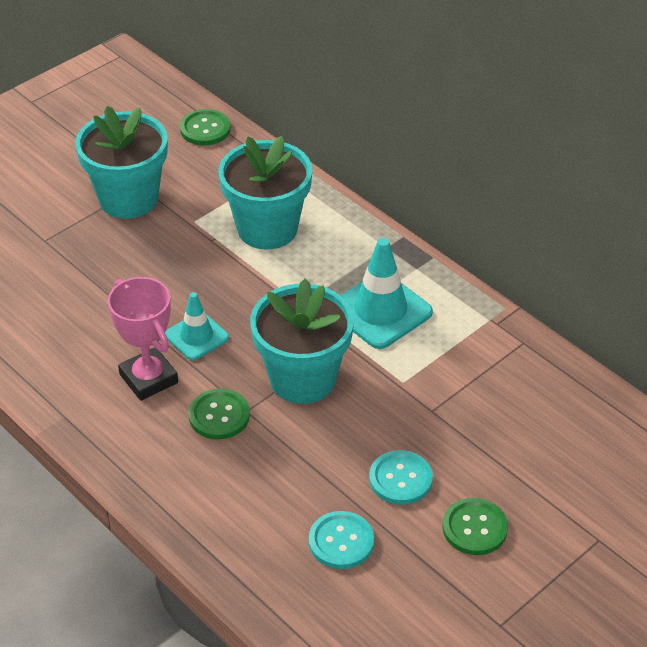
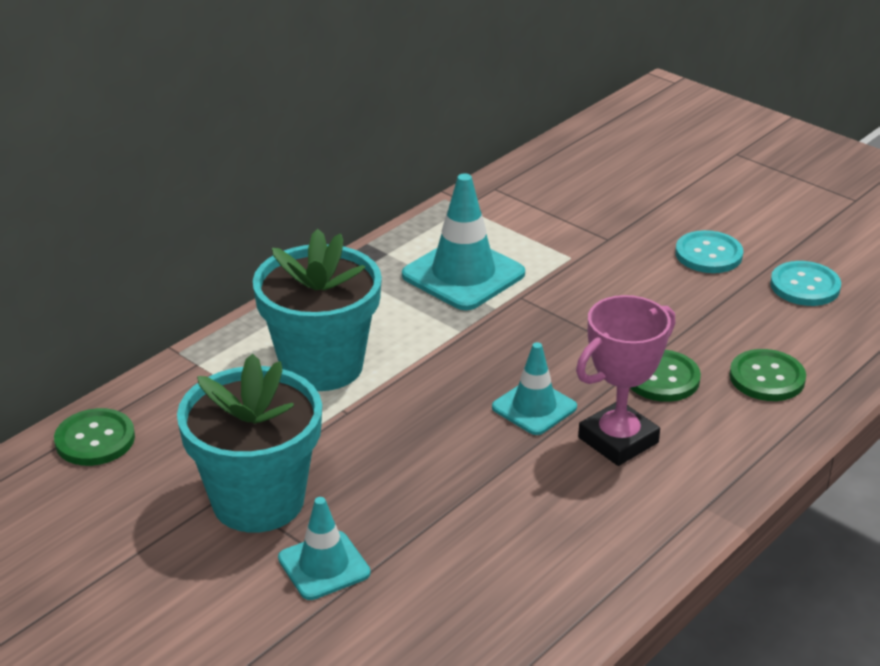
camera: 95 degrees left, 10 degrees down
(61, 226) = (324, 566): none -> turquoise traffic cone
(302, 379) = (585, 322): turquoise flower pot -> none
(474, 528) = (752, 213): green button -> green button (767, 378)

